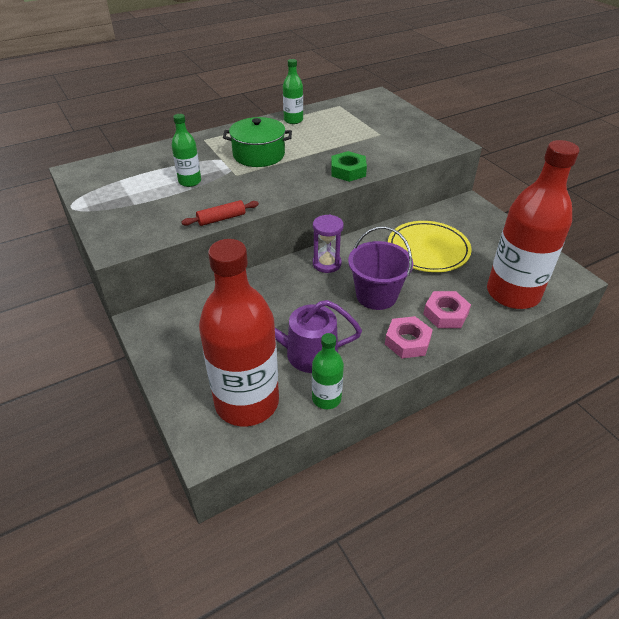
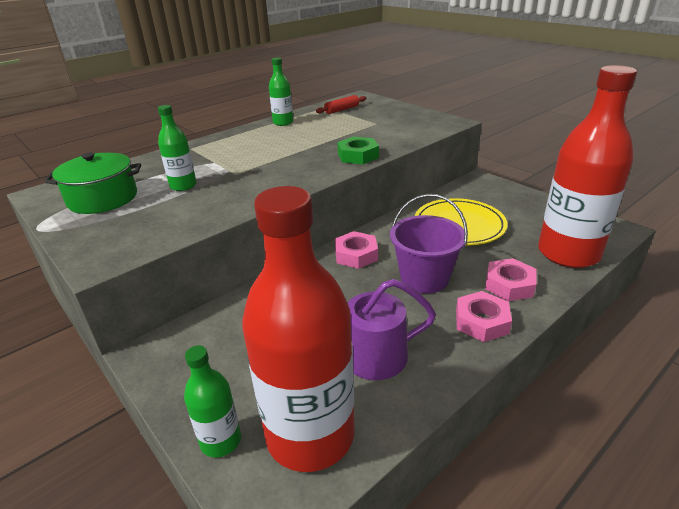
camera: 10 degrees left, 10 degrees down
(221, 219) = (230, 215): red rolling pin -> red rolling pin (342, 110)
(259, 155) = (256, 154): green pot -> green pot (103, 198)
(326, 398) = (413, 409): green bottle -> green bottle (221, 441)
(327, 264) = (356, 255): purple hourglass -> pink nut

